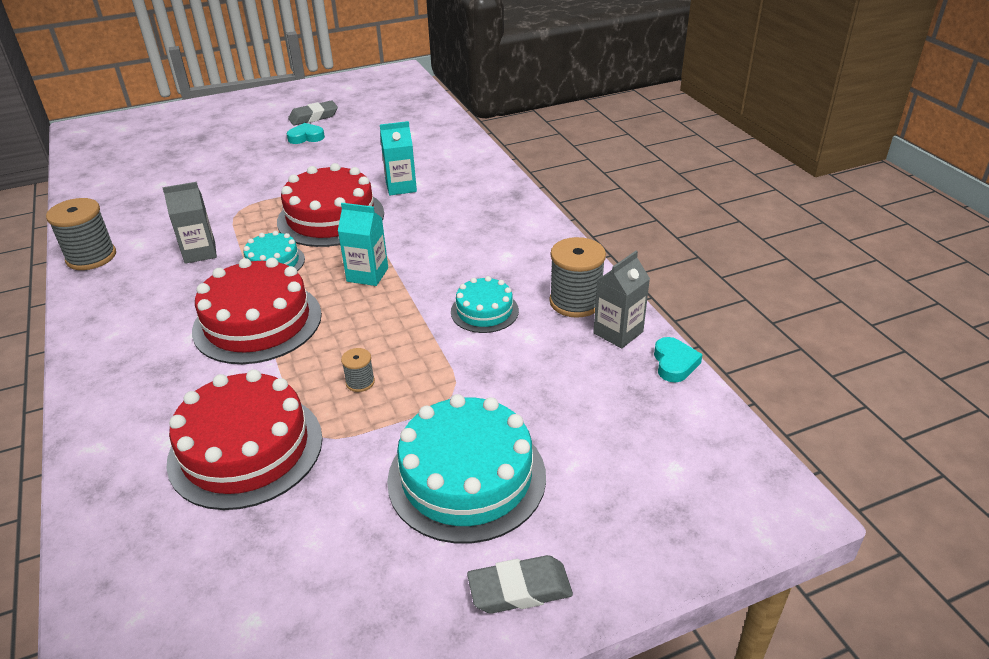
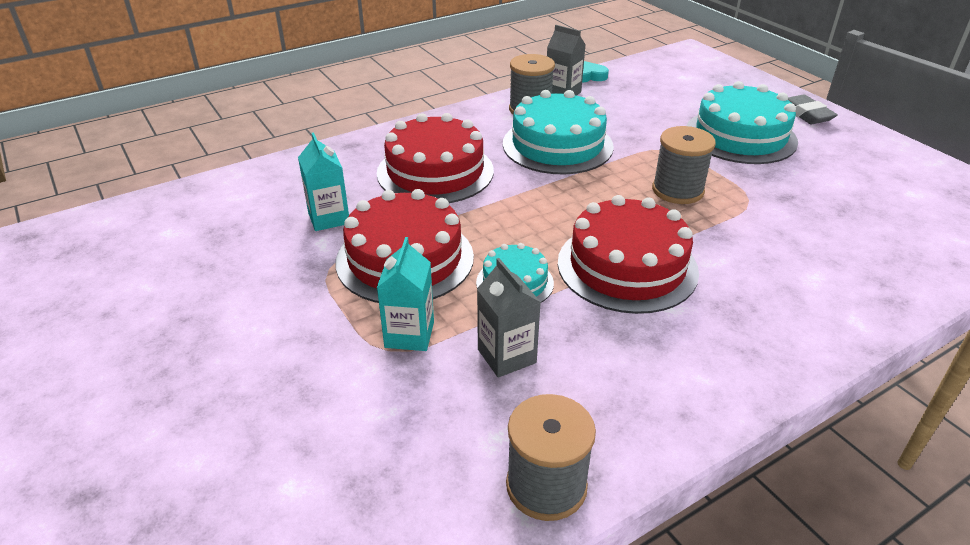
camera: 100 degrees left, 0 degrees up
(246, 449) = (788, 231): red cake -> red cake (435, 172)
(306, 137) = (143, 336): turquoise heart -> none
(313, 117) = (56, 346): grey eraser -> none
(360, 382) = (677, 190): grey spool -> grey spool, size x2.02
(367, 275) = (521, 212): turquoise carton -> turquoise carton (409, 334)
(484, 311) = (557, 145): turquoise cake -> turquoise cake, size x1.84

